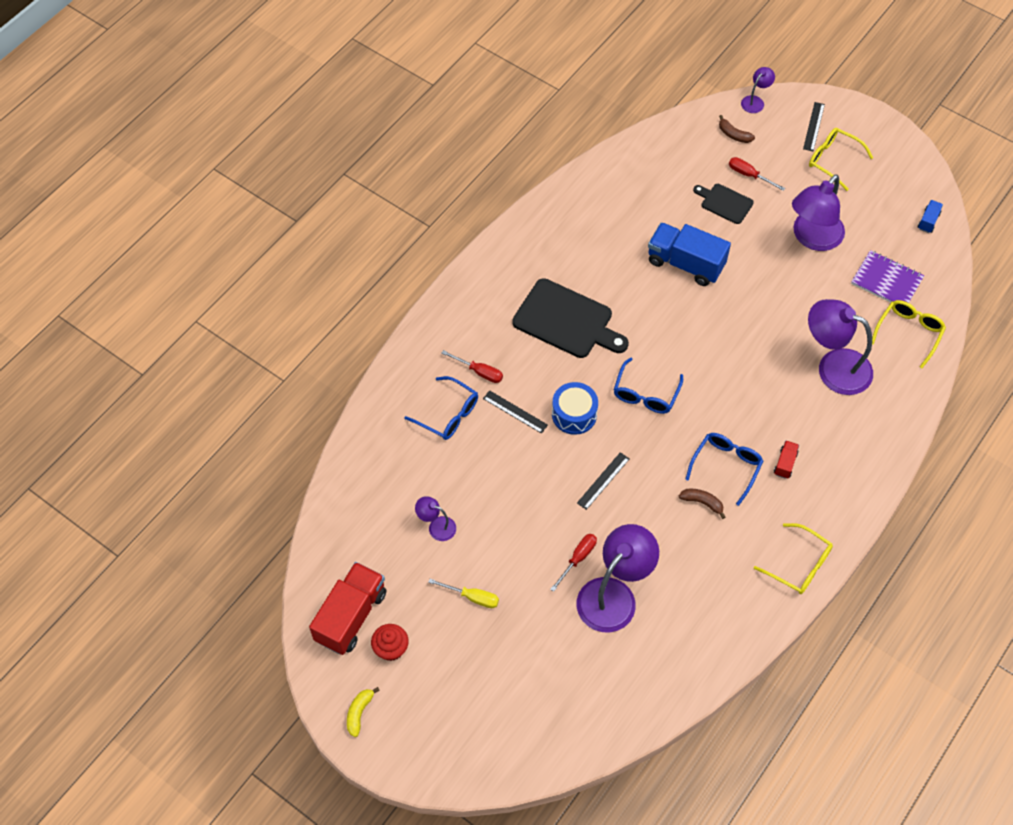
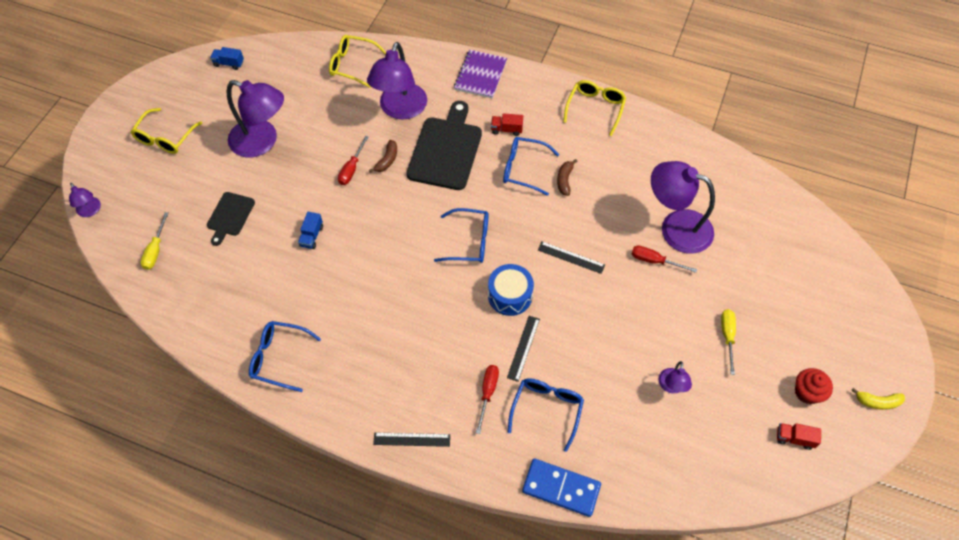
camera: 105 degrees left, 0 degrees up
(351, 616) = (794, 438): red truck -> red truck, size x0.45
(374, 406) = (561, 488): none -> blue domino
(562, 223) = (279, 358): none -> blue glasses
(567, 320) = (404, 325): black cutting board -> black cutting board (446, 150)
(685, 264) = (312, 236): blue truck -> blue truck, size x0.45
(699, 145) = (155, 250): none -> yellow screwdriver
(733, 135) = (138, 222): brown banana -> brown banana (387, 160)
(749, 175) = (191, 201): red screwdriver -> red screwdriver (351, 169)
(755, 101) = (90, 211): purple lamp -> purple lamp turned 150 degrees counterclockwise
(814, 126) = (122, 158): black ruler -> black ruler (412, 439)
(886, 281) = (300, 84): purple notebook -> purple notebook (480, 75)

